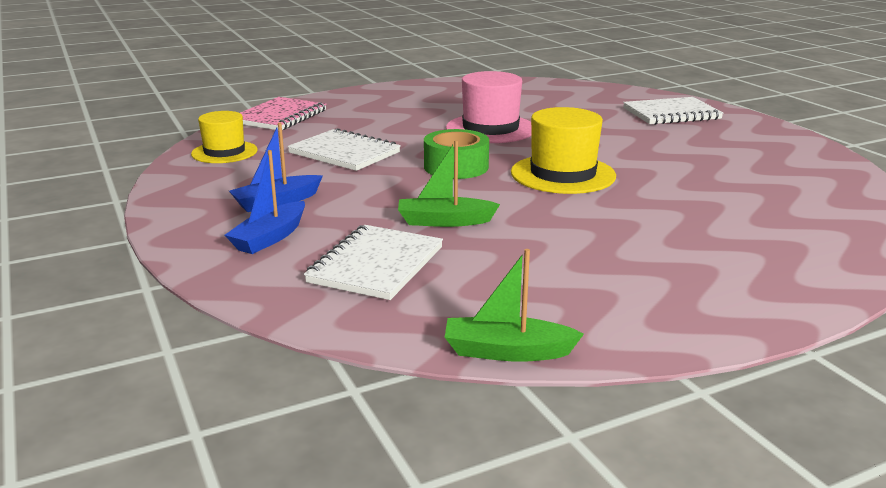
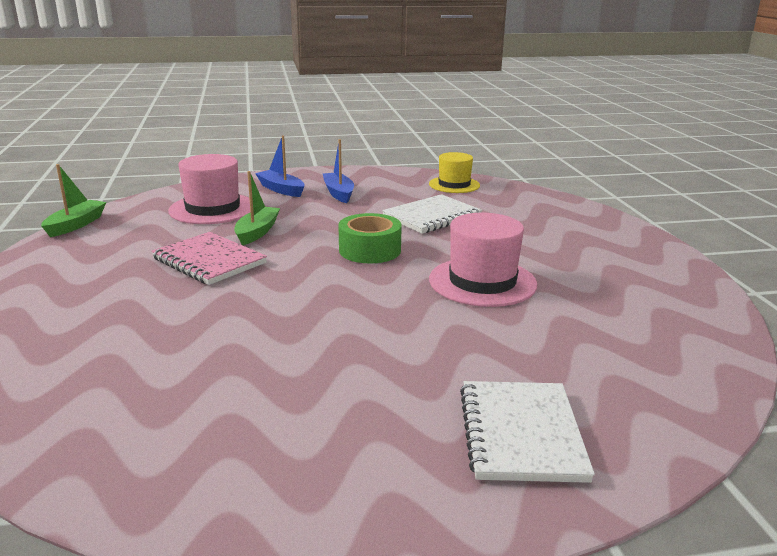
camera: 105 degrees right, 0 degrees up
(280, 117) = (549, 203): pink notebook -> pink notebook (209, 261)
(376, 265) = (212, 209): white notebook -> pink hat
(563, 174) = (316, 291): yellow hat -> none

